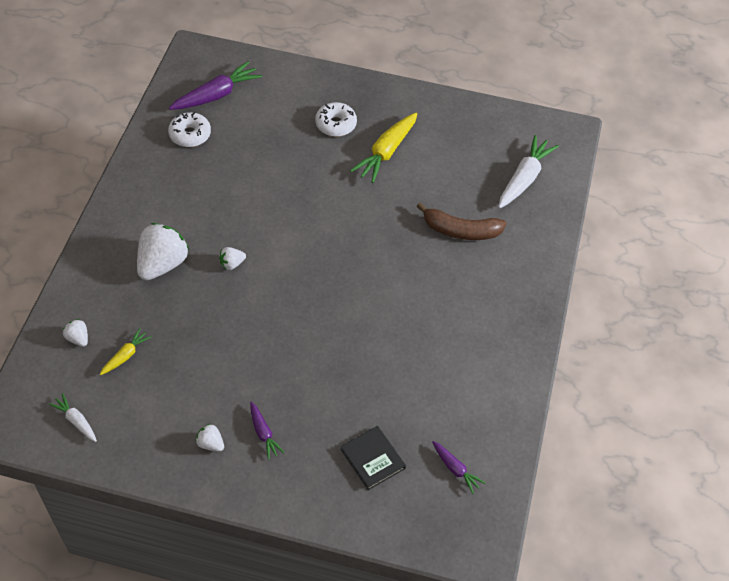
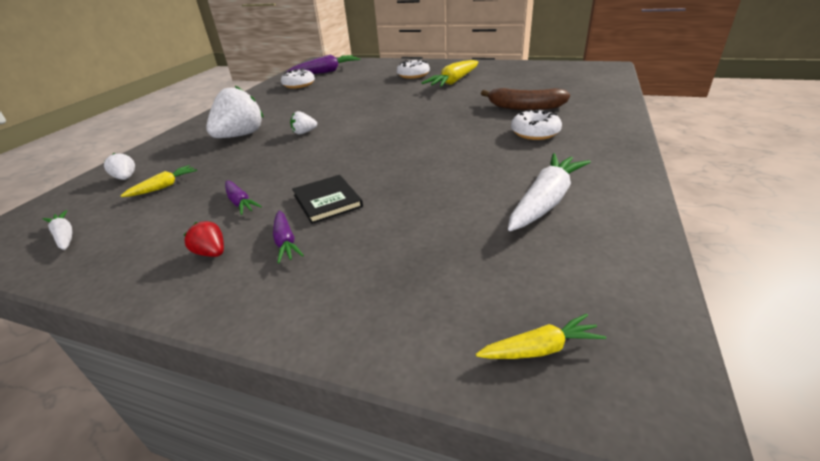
camera: 10 degrees right, 20 degrees down
(210, 443) = (212, 253): white strawberry -> red strawberry
(372, 459) = (432, 264): black book -> black book (327, 201)
(434, 523) = (540, 348): none -> yellow carrot
(455, 469) = (563, 275): purple carrot -> purple carrot (240, 202)
(463, 285) = (535, 133): none -> white donut
(524, 178) = (577, 84): white carrot -> white carrot (546, 201)

